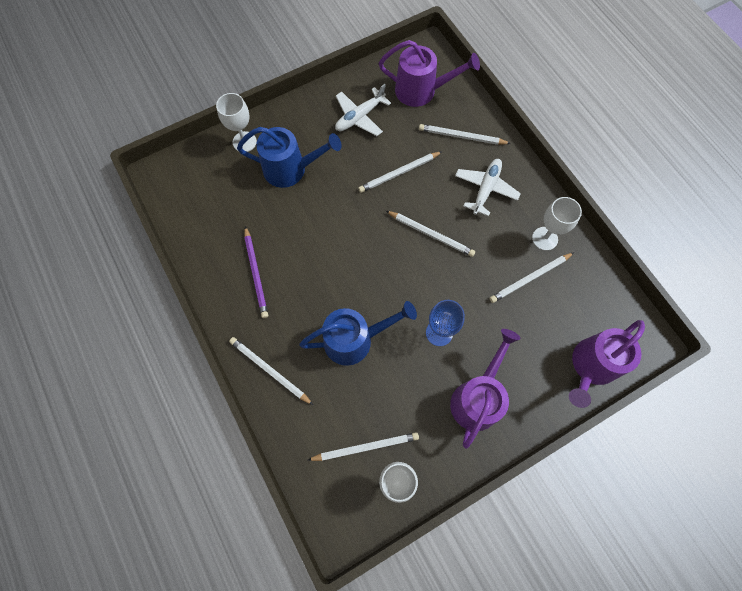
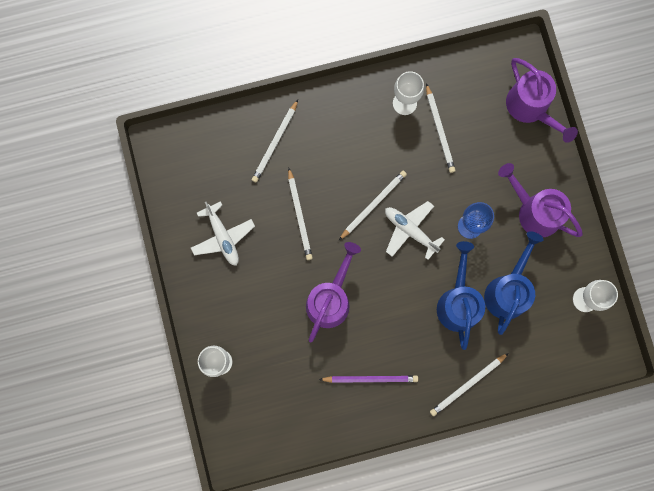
camera: 75 degrees left, 10 degrees up
(291, 169) = (265, 321): blue watering can -> blue watering can (508, 290)
(366, 447) = (553, 317): white pencil -> none
(421, 91) = (209, 165): purple watering can -> purple watering can (330, 299)
(485, 189) = (339, 139): white plane -> white plane (410, 230)

